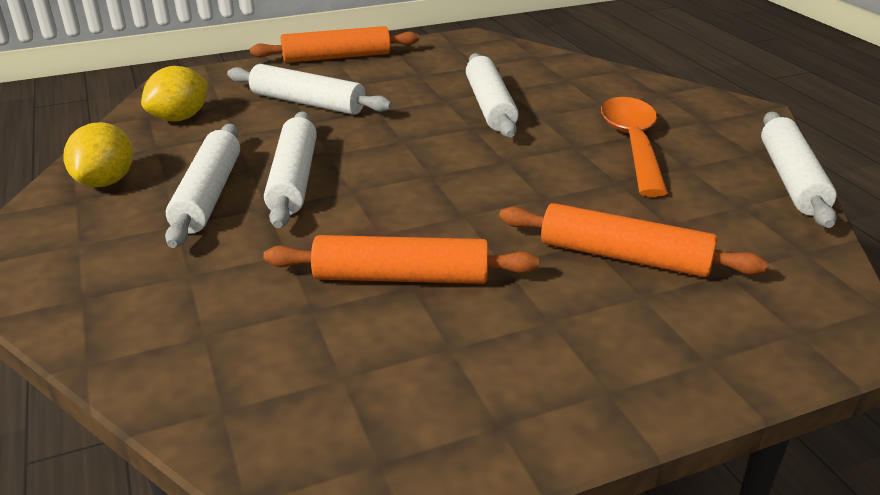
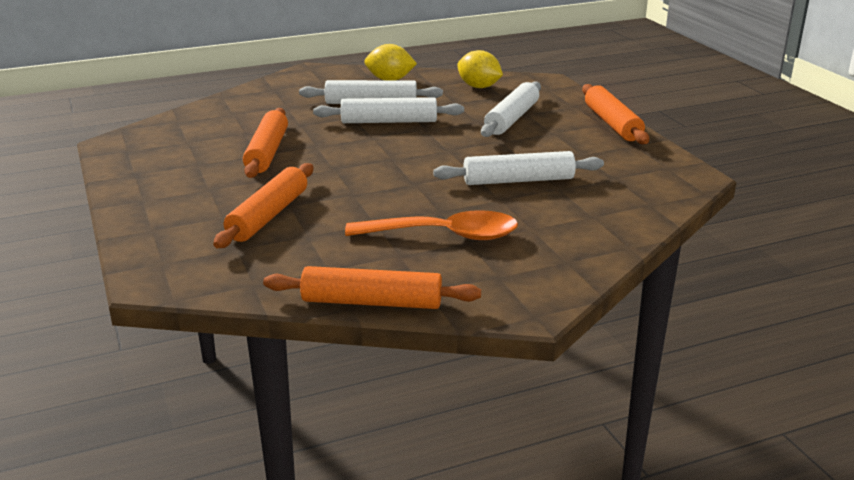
camera: 90 degrees right, 5 degrees down
(791, 179) = (372, 302): white rolling pin -> orange rolling pin

